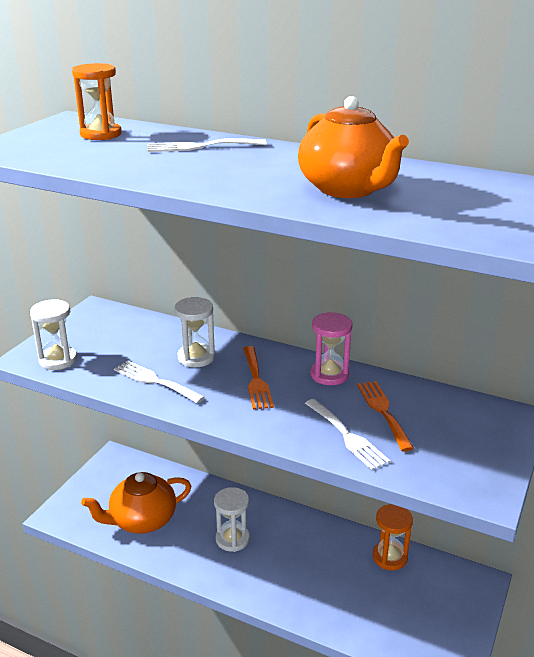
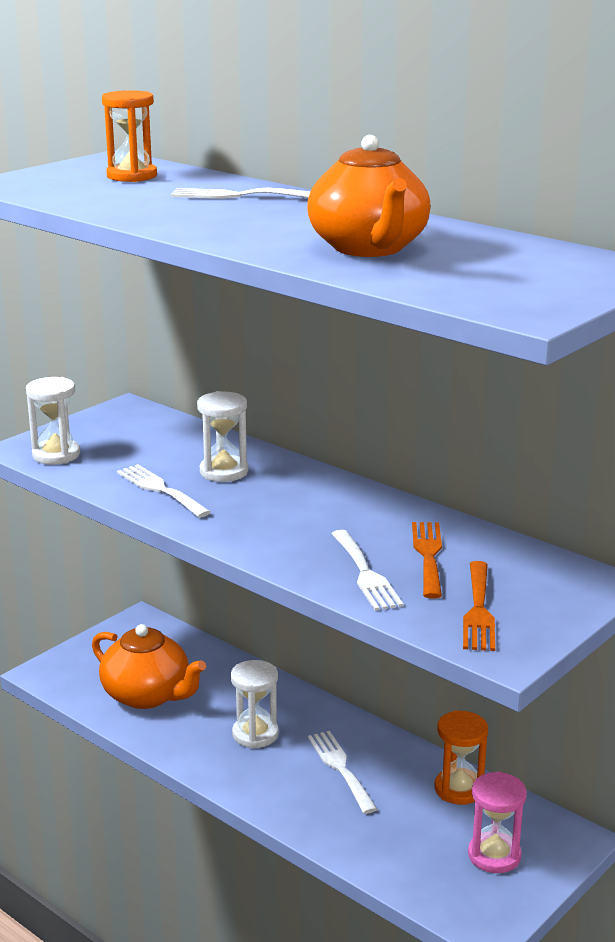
camera: 15 degrees right, 5 degrees down
(142, 520) = (148, 695): orange teapot -> orange teapot turned 135 degrees counterclockwise
(256, 380) = (285, 504): orange fork -> orange fork (478, 610)
(303, 556) = (340, 768): none -> white fork
(329, 375) = (383, 509): pink hourglass -> pink hourglass (494, 855)

